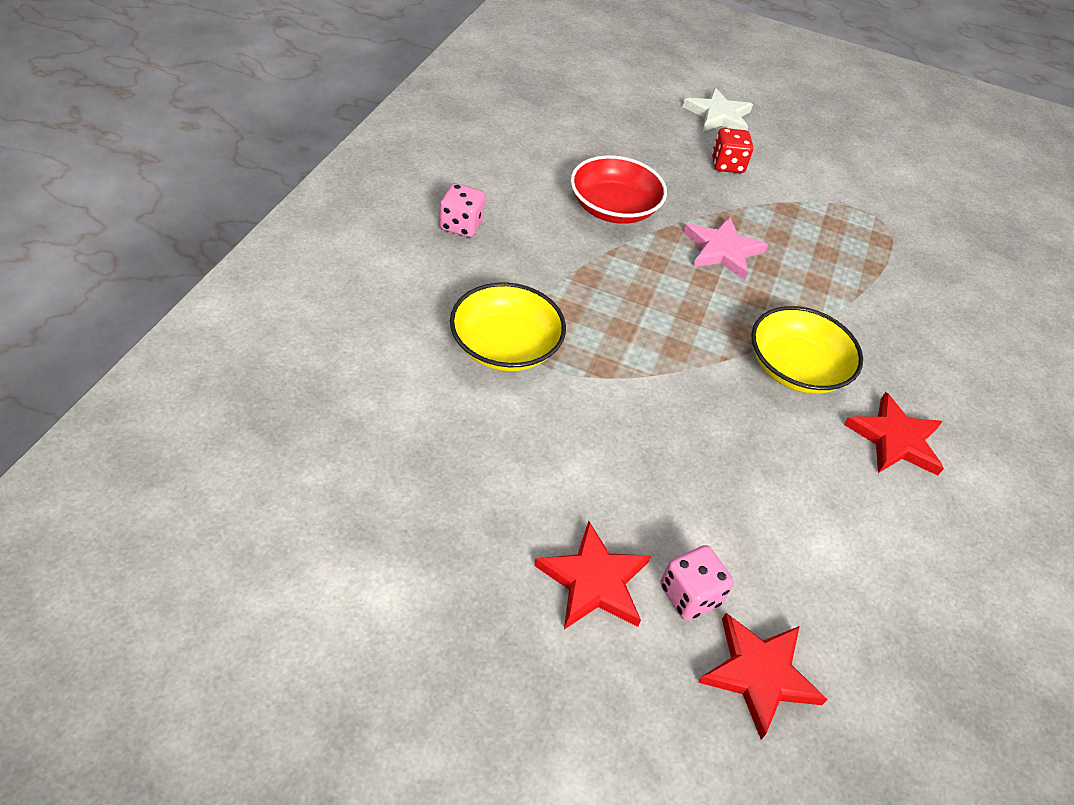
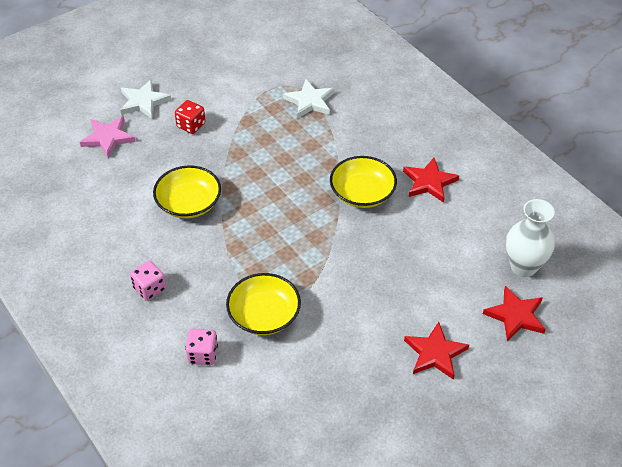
camera: 50 degrees left, 0 degrees up
(613, 208) = (189, 203): red bowl -> yellow bowl
(689, 595) = (463, 319): pink dice -> pink dice (203, 354)
(722, 250) = (259, 172): pink star -> pink star (108, 138)
(866, 644) = (523, 267): none -> white vase
(883, 252) = (310, 101): none -> white star

